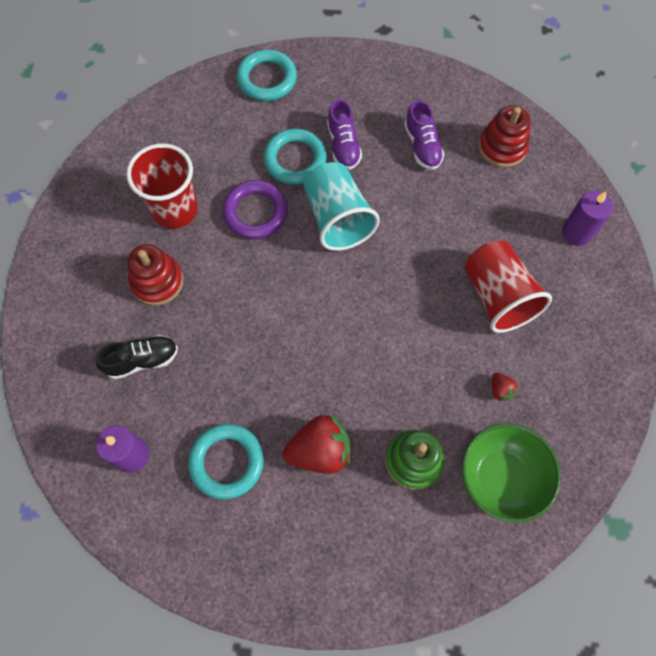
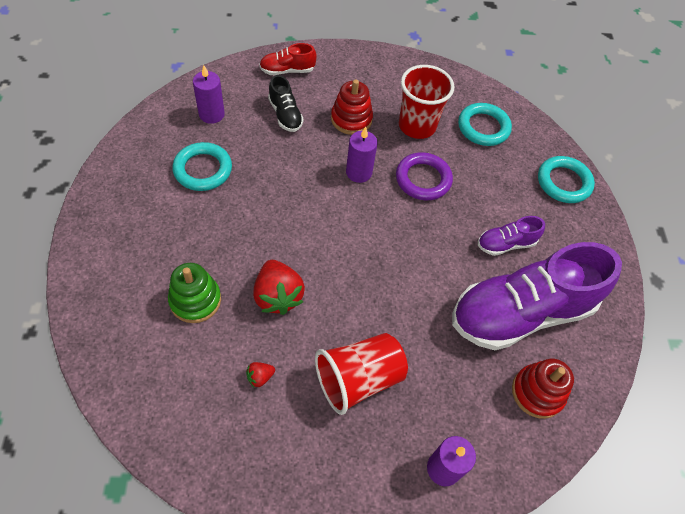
camera: 80 degrees right, 10 degrees down
(61, 356) = (287, 70): none -> red shoe
(242, 279) = (358, 172): none -> purple candle
(295, 160) = (482, 206): turquoise ring -> turquoise ring (483, 127)
(320, 451) = (208, 230): red strawberry -> red strawberry (278, 296)
(338, 219) = (426, 240): turquoise cup -> none
(422, 146) = (521, 313): purple shoe -> purple shoe, size x2.30
(501, 478) = (174, 373): green bowl -> none

